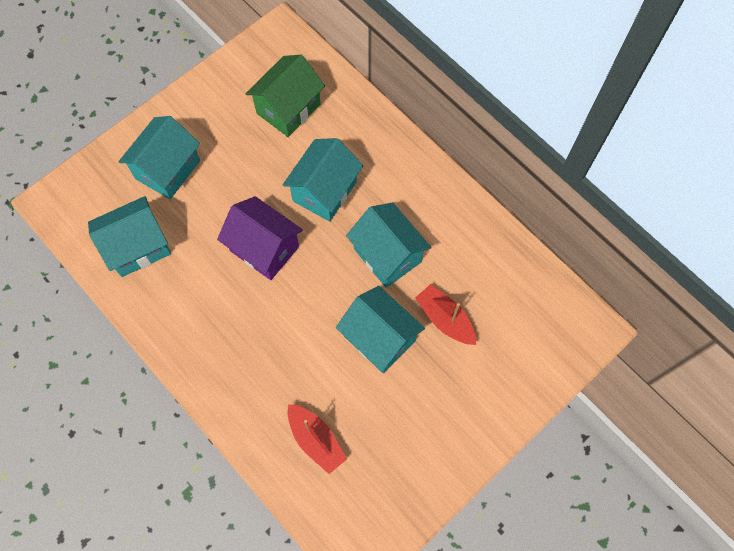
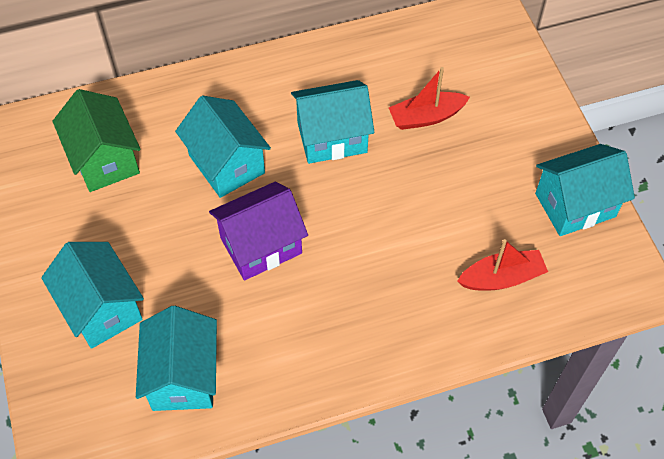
camera: 65 degrees left, 10 degrees down
(379, 338) = (419, 179): turquoise house -> turquoise house (575, 205)

